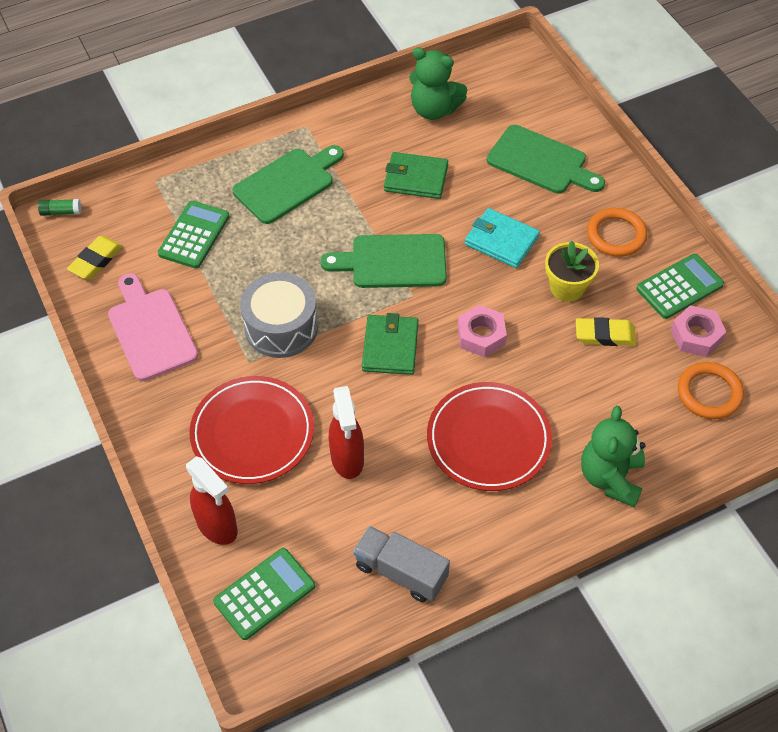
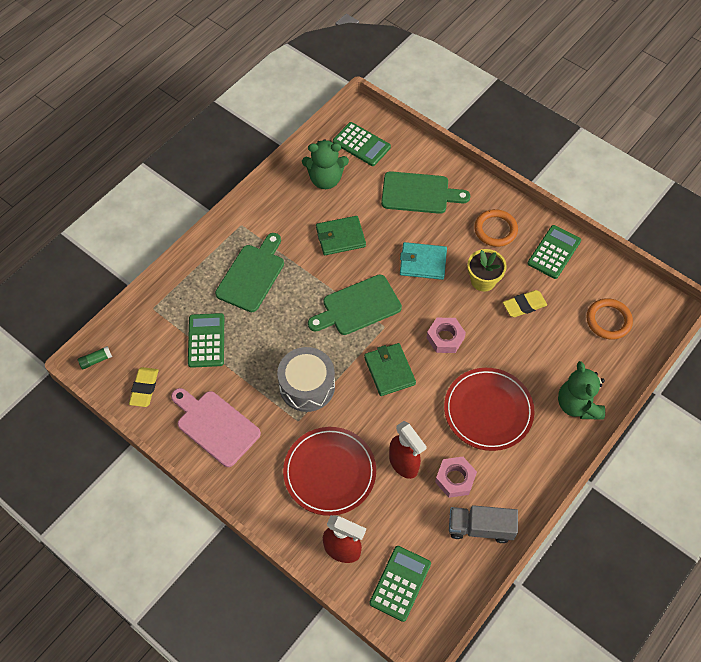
camera: 25 degrees left, 5 degrees up
(499, 85) = (361, 144): none -> green calculator
(696, 336) = (581, 283): pink nut -> pink nut (455, 479)

